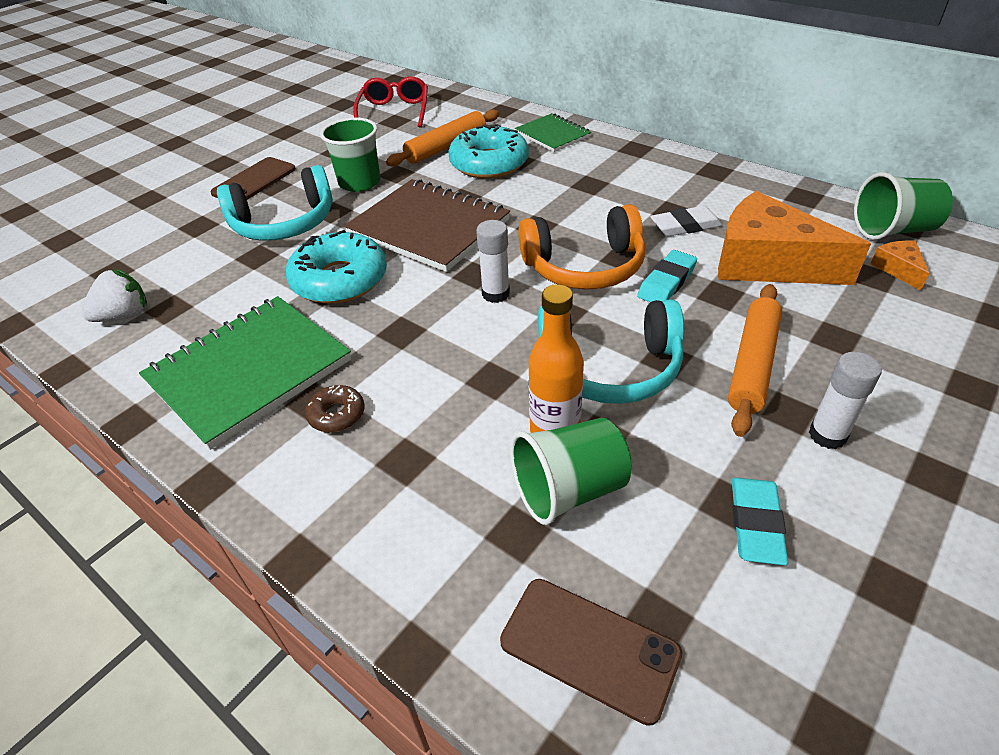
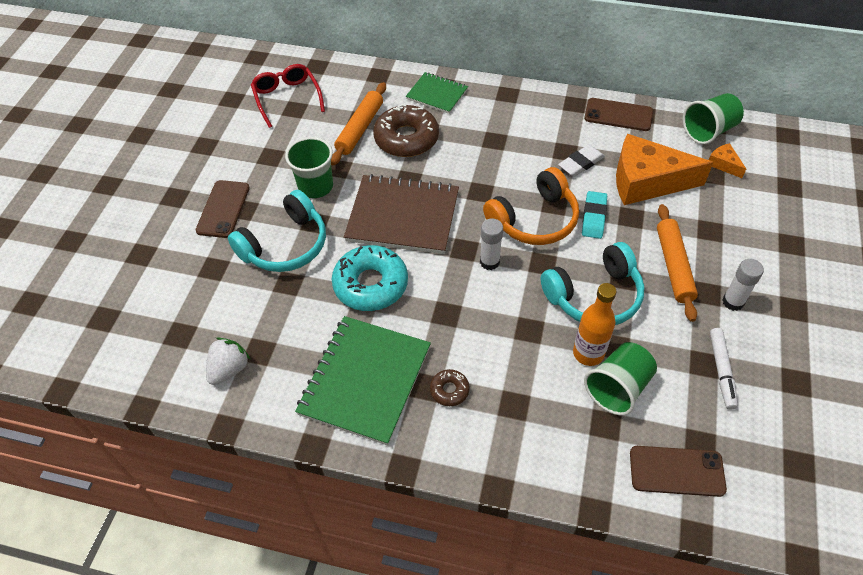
camera: 25 degrees left, 10 degrees up
(489, 163) = (406, 138): turquoise donut -> brown donut
(756, 524) = (721, 371): turquoise eraser -> white marker
(767, 191) = (618, 115): none -> brown phone

